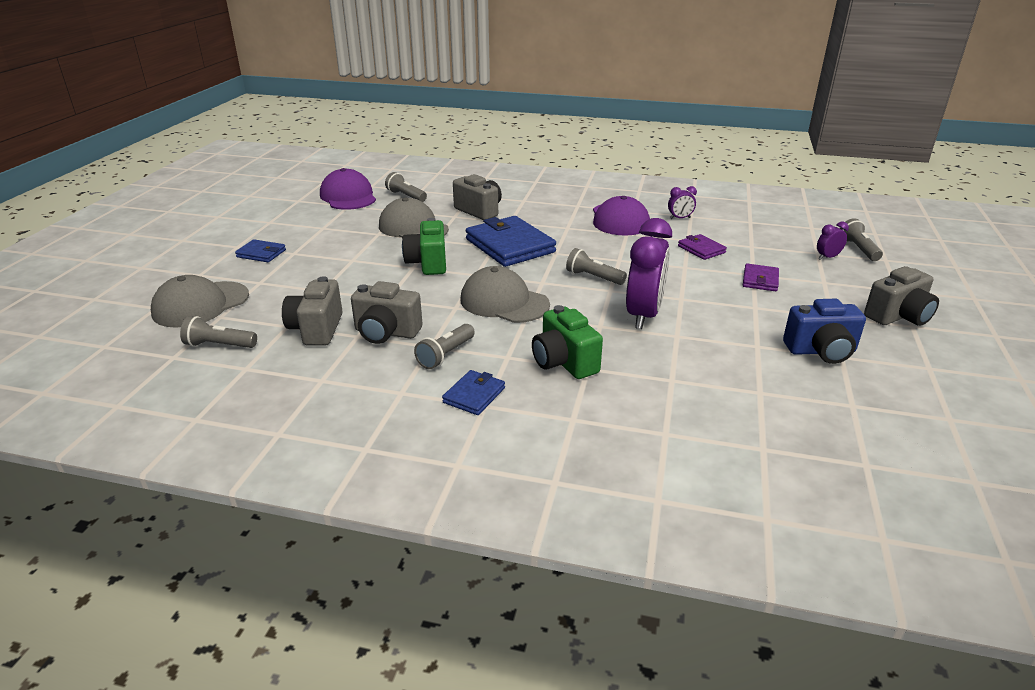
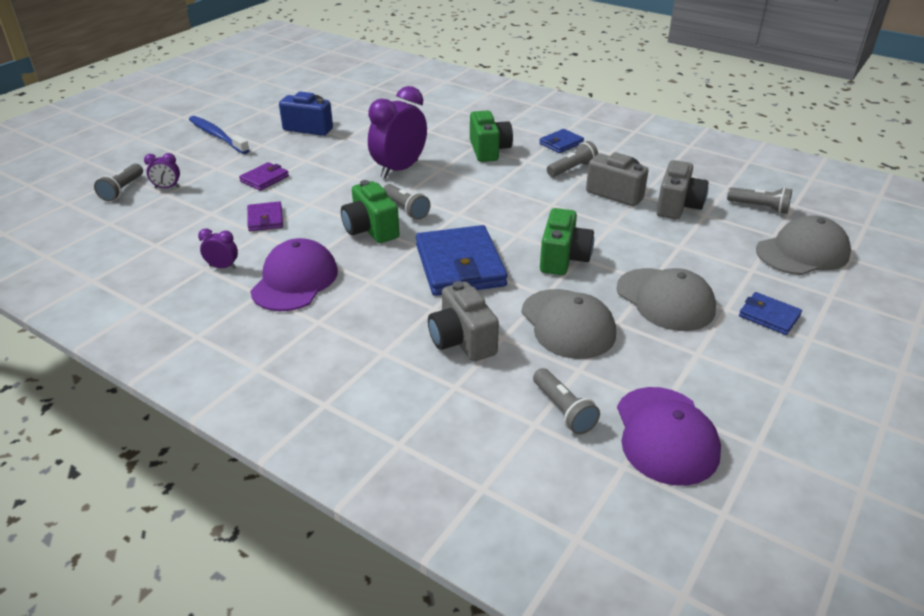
camera: 160 degrees left, 5 degrees up
(504, 302) = (505, 201): grey cap -> grey cap (665, 299)
(605, 257) = (370, 230): none -> green camera
(898, 316) = (217, 136): grey camera -> blue toothbrush

